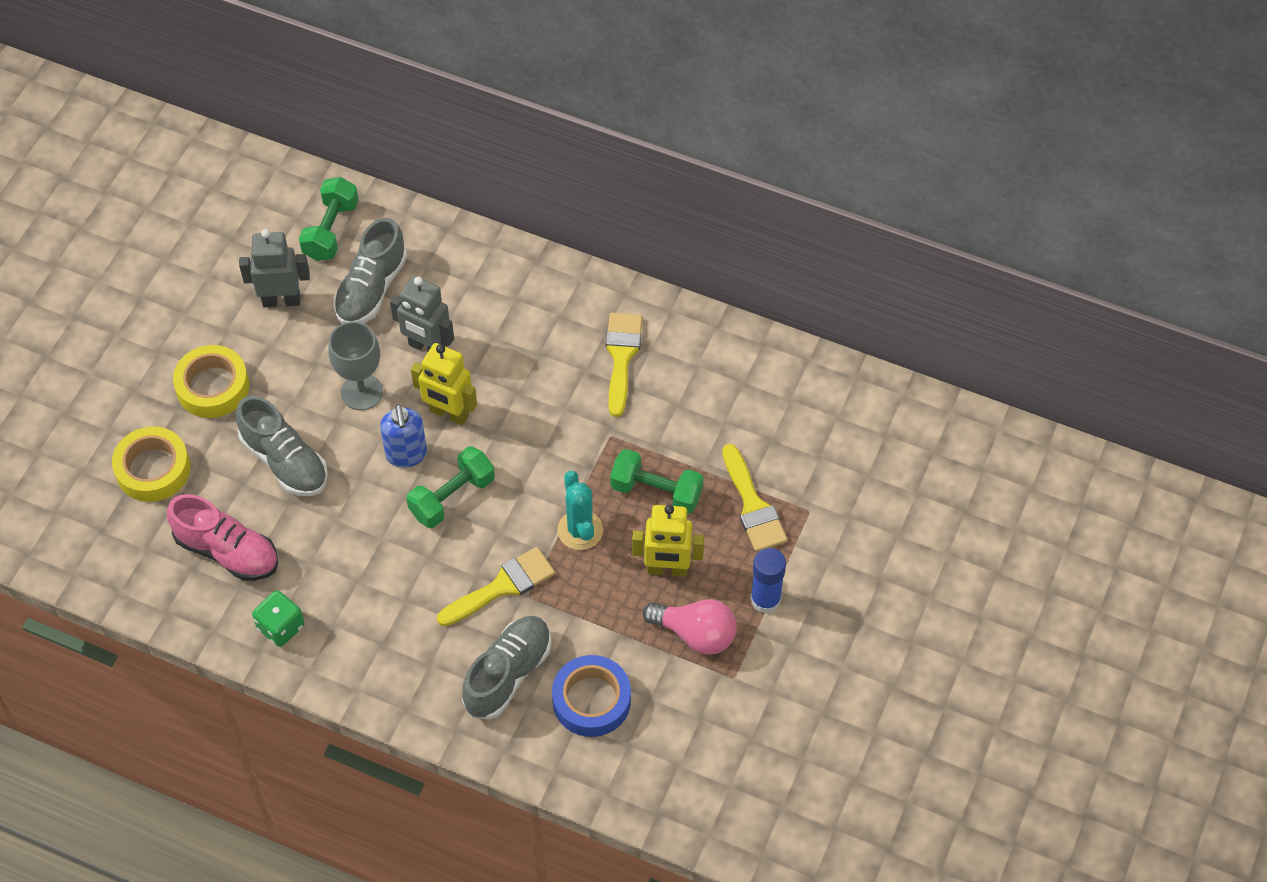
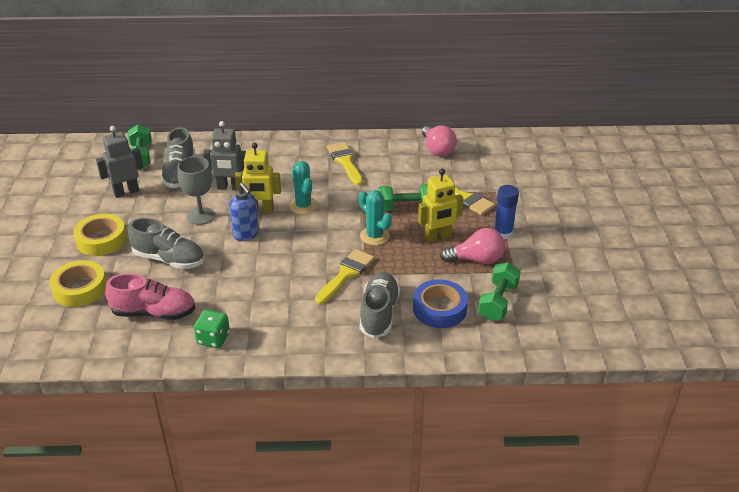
camera: 25 degrees left, 20 degrees down
(452, 497) = (287, 244): green dumbbell -> green dumbbell (498, 302)
(512, 428) = (303, 206): none -> turquoise cactus
(777, 384) = (437, 150): none -> pink light bulb

